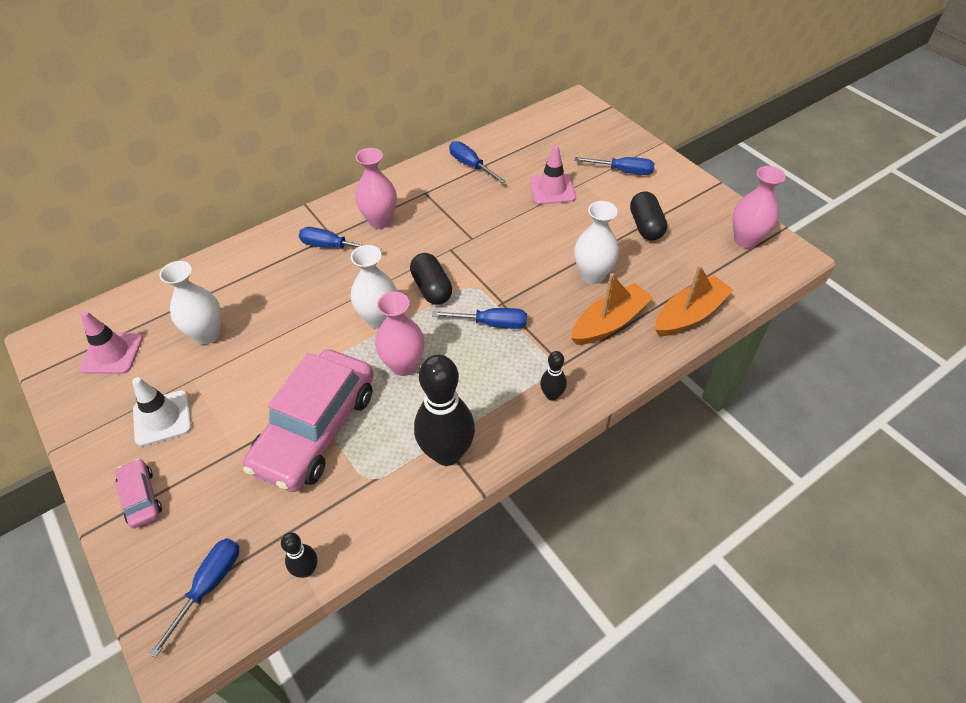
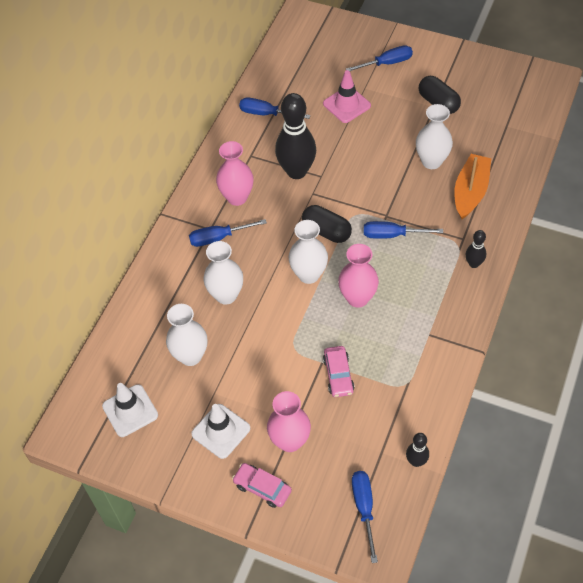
camera: 30 degrees left, 5 degrees up
(112, 353) = (130, 411): pink traffic cone -> white traffic cone
(289, 298) = (226, 295): none -> white vase
(316, 429) = (338, 375): pink car -> pink car, size x0.44
(447, 453) = (439, 340): black bowling pin -> black bowling pin (296, 171)
(491, 323) = (392, 235): blue screwdriver -> blue screwdriver turned 150 degrees counterclockwise
(689, 315) = (517, 158): orange boat -> none
(746, 240) = (514, 80): pink vase -> pink vase (290, 441)

